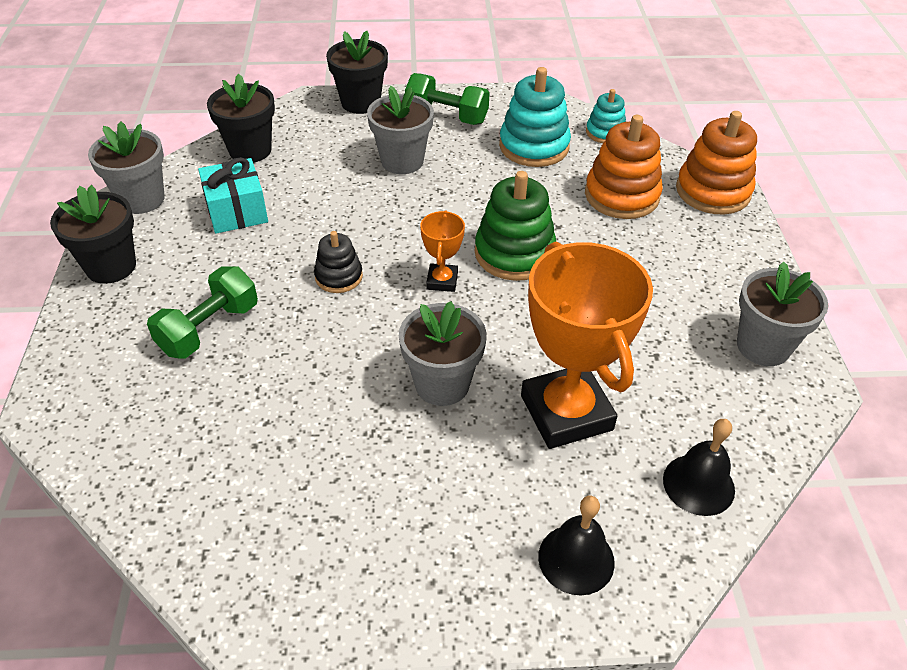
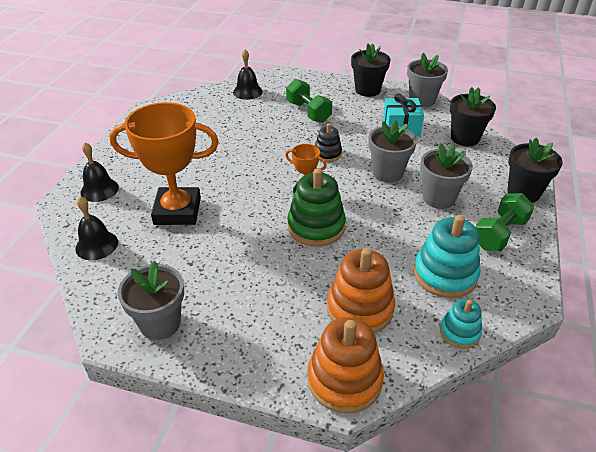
camera: 110 degrees right, 5 degrees down
(139, 448) = (247, 92): none -> black bell
(442, 384) = (227, 173): grey flower pot -> grey flower pot (387, 173)

